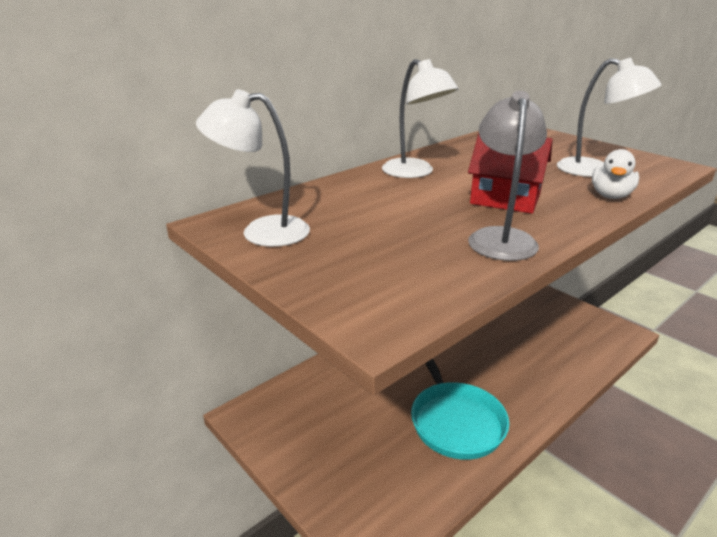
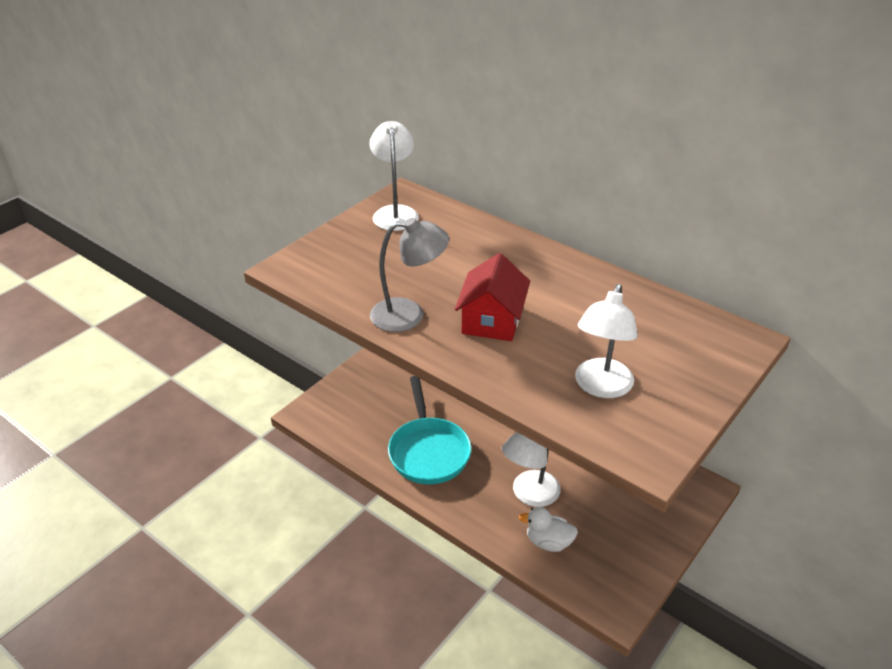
camera: 80 degrees right, 10 degrees up
(415, 172) = (540, 268): white lamp -> white lamp (529, 495)
(454, 421) = (428, 451): turquoise pan -> turquoise pan turned 75 degrees counterclockwise
(610, 196) = (523, 388): white duck -> white duck (548, 542)

